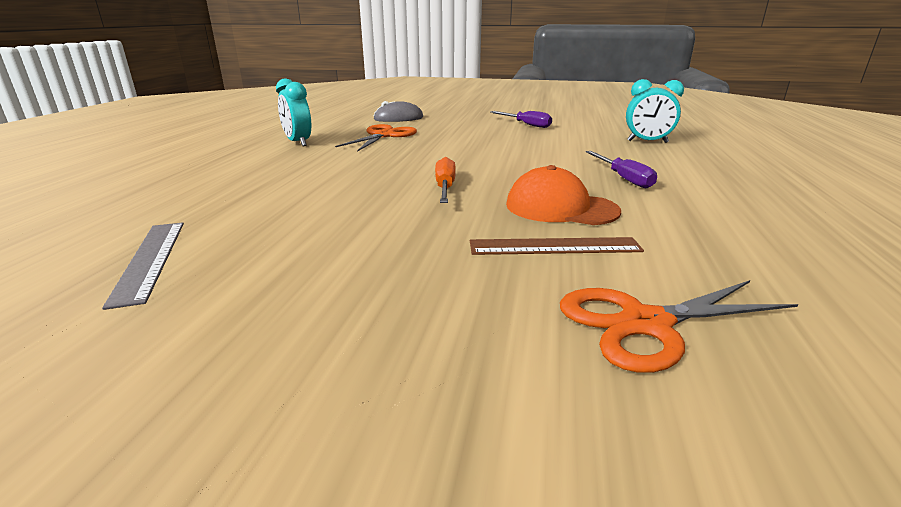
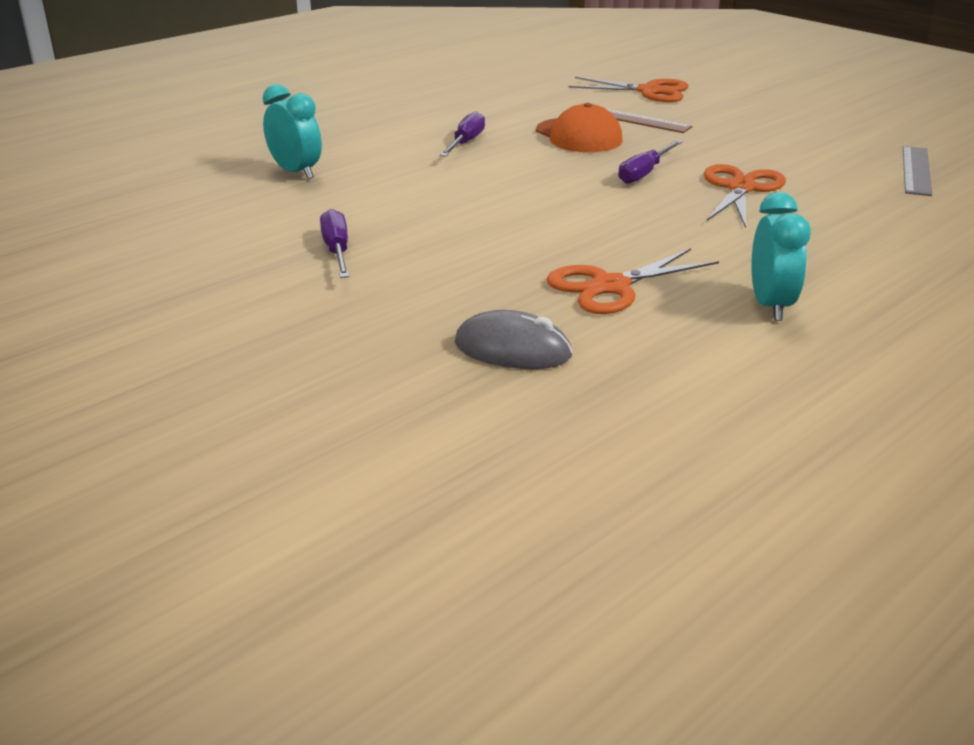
camera: 145 degrees left, 5 degrees up
(352, 193) = (740, 188): none -> orange scissors
(445, 188) = (644, 173): orange screwdriver -> purple screwdriver

